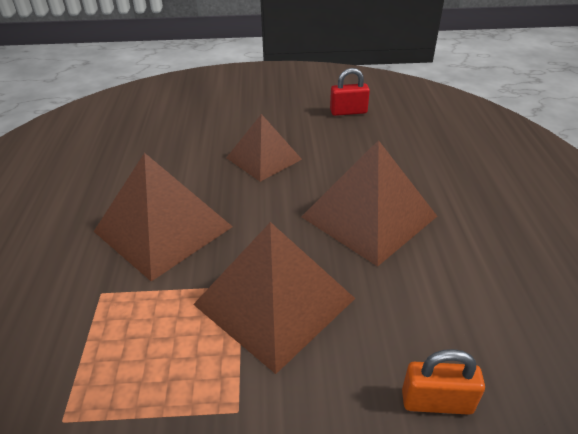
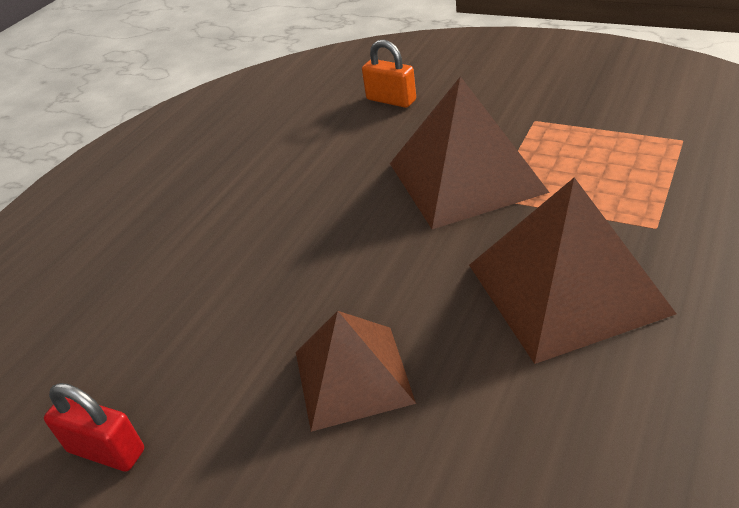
camera: 145 degrees left, 0 degrees up
(369, 216) = (298, 232): brown pyramid -> none

